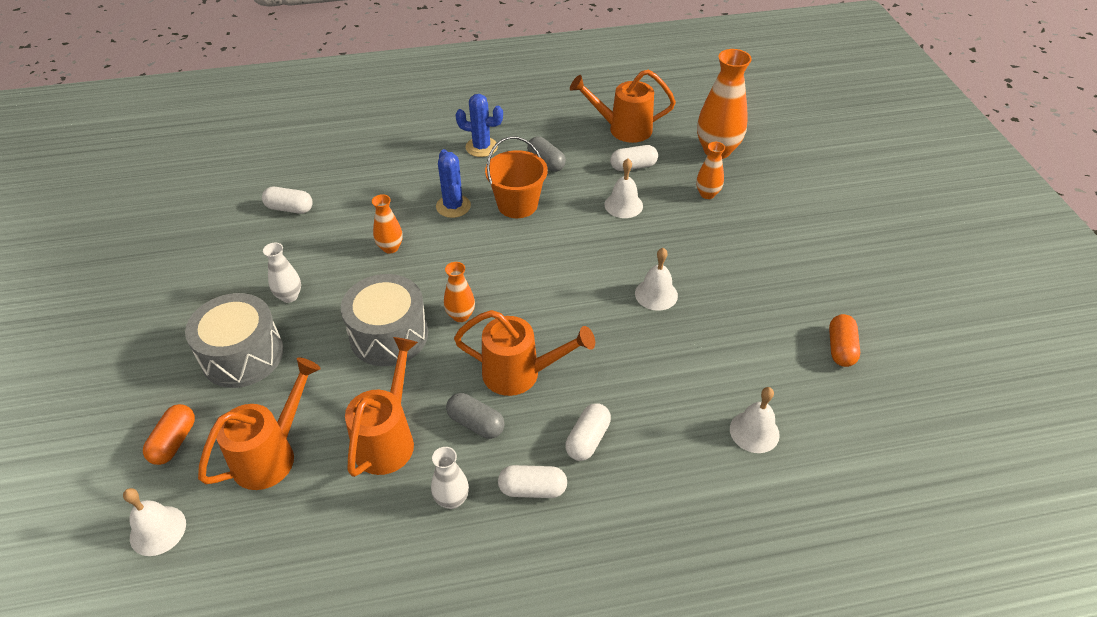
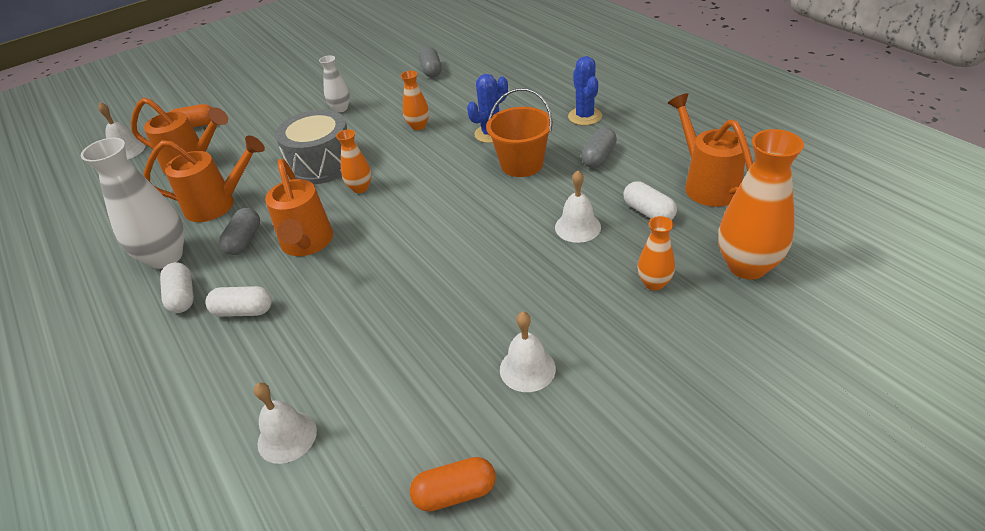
camera: 70 degrees right, 5 degrees down
(242, 355) = (276, 116): grey drum -> none
(289, 208) = (431, 71): white capsule -> grey capsule
(452, 499) = (166, 257): white vase -> white vase, size x1.89
(656, 294) = (455, 295): white bell -> white bell (527, 369)

